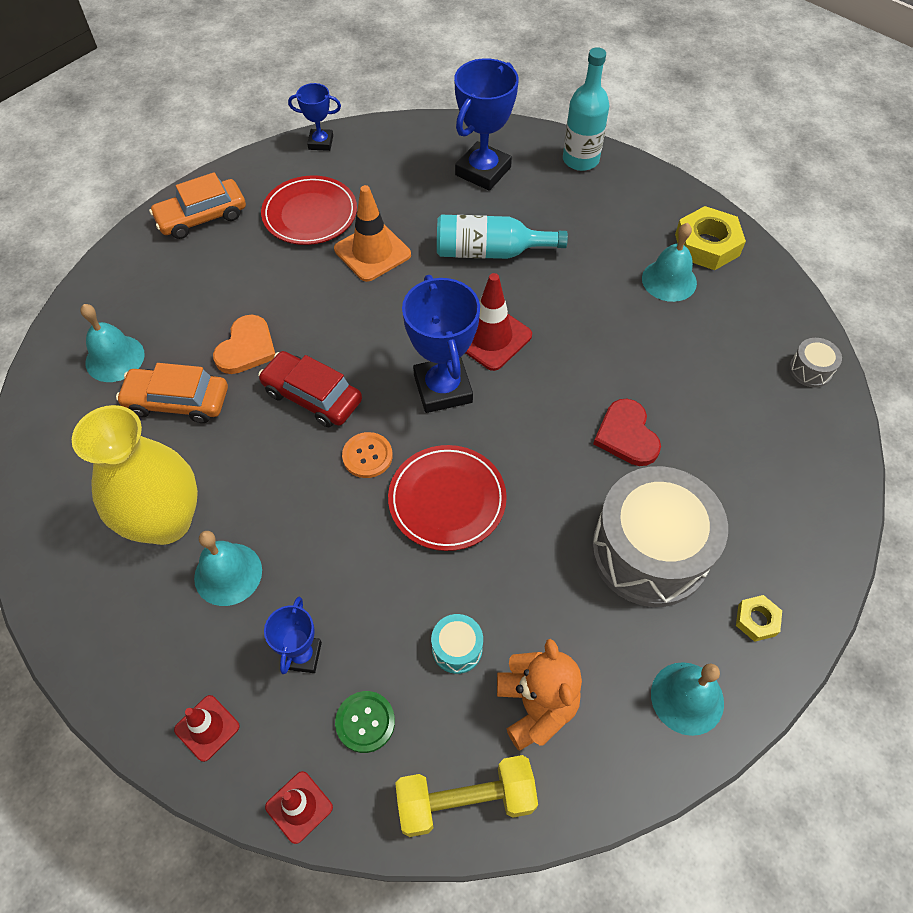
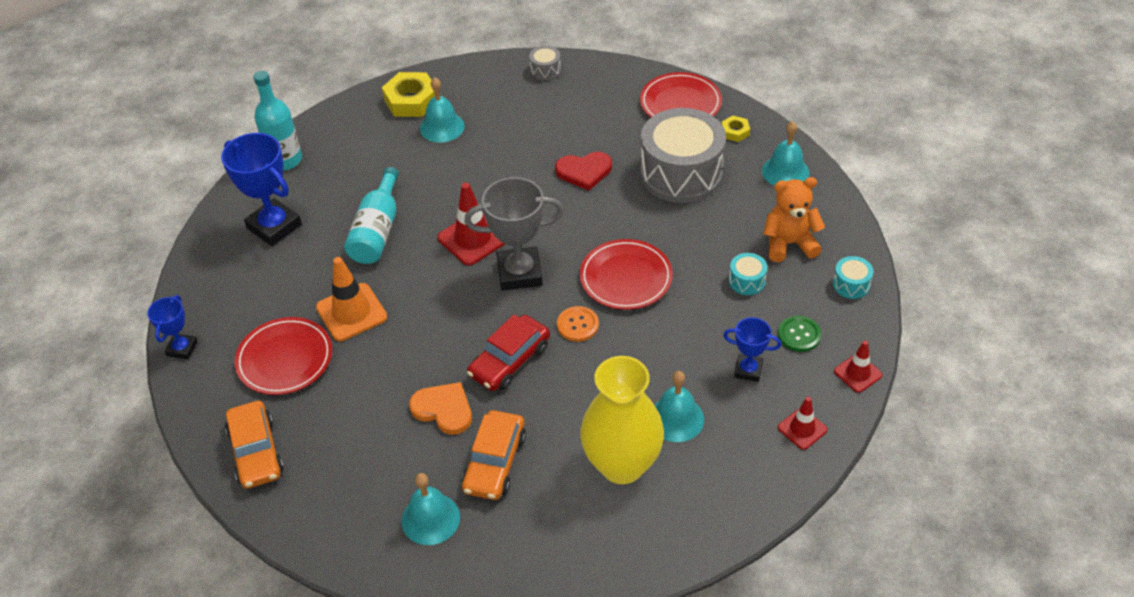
camera: 80 degrees left, 10 degrees down
(443, 388) = (519, 273): blue trophy -> grey trophy
(465, 800) = (851, 284): yellow dumbbell -> turquoise drum
(796, 541) = (680, 103): none -> red plate

